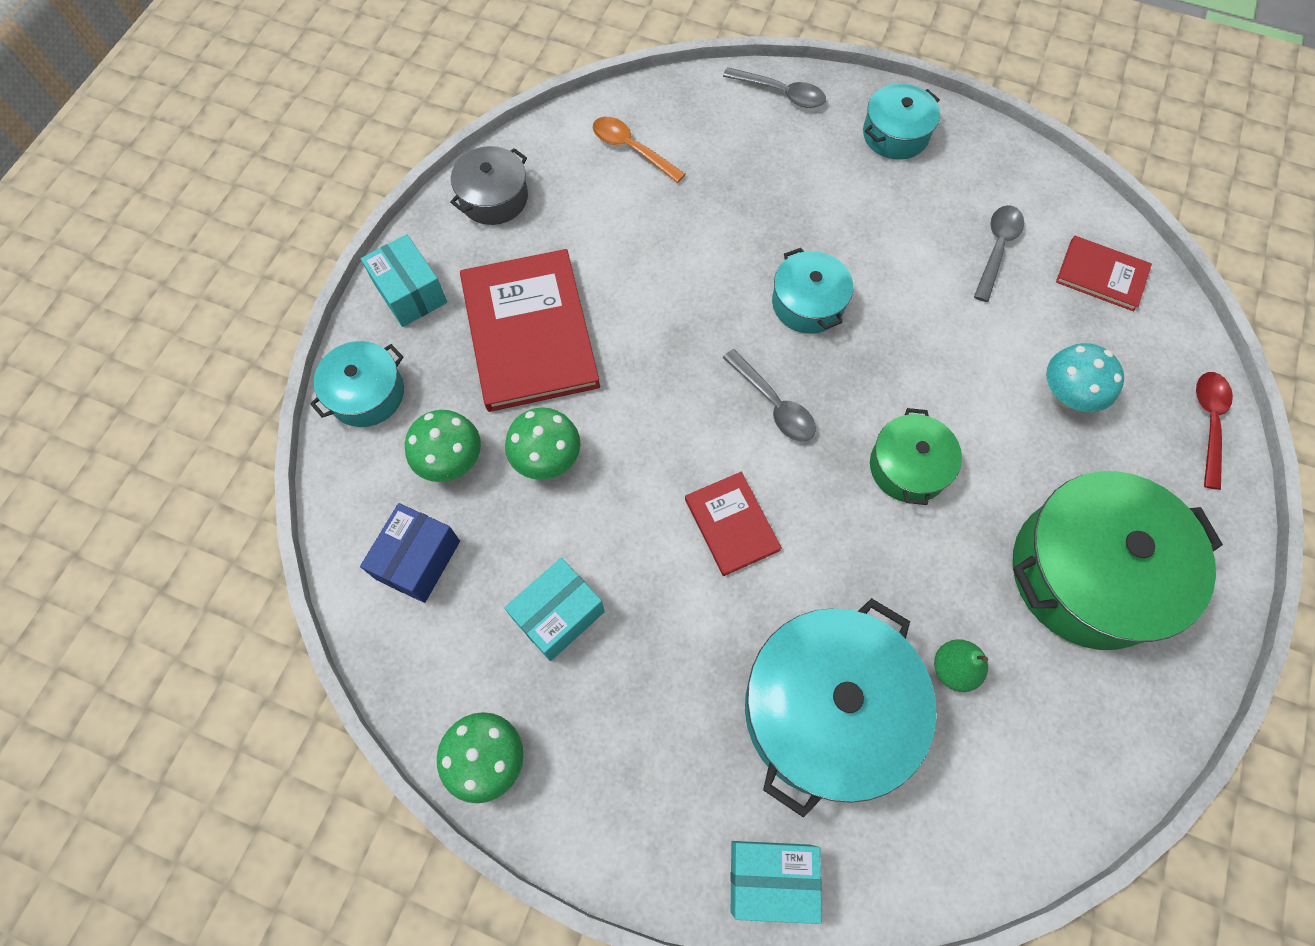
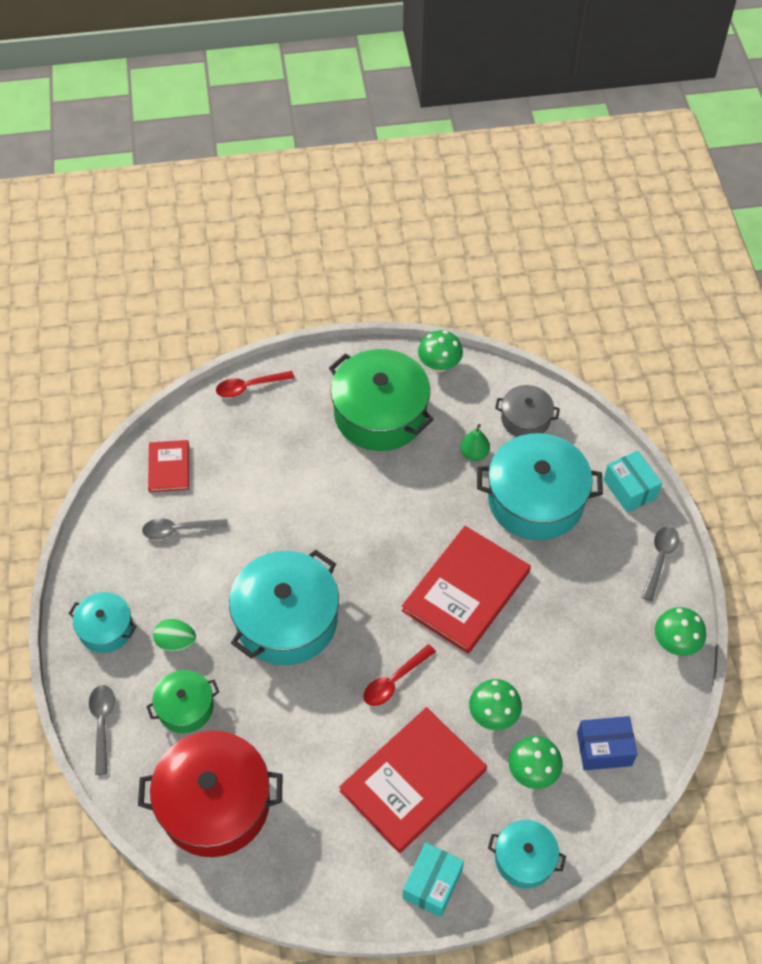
camera: 120 degrees left, 10 degrees down
(493, 198) = (316, 879): grey pot -> grey pot (525, 419)
(558, 615) = (579, 652): turquoise box -> none
(631, 149) = (215, 803): orange spoon -> red pot
(659, 375) = (394, 681): none -> red spoon
(731, 524) = (466, 591): red book -> red book, size x1.92
(773, 404) = (373, 606): grey spoon -> grey spoon (659, 559)
(807, 303) = (286, 620): turquoise pot -> turquoise pot, size x1.88
(841, 188) = (176, 642): none -> green egg
(908, 467) = (370, 518): green pot -> green pot (185, 707)
(1067, 395) = (271, 457): turquoise mushroom -> none
(1155, 717) = (439, 365): none -> green mushroom

